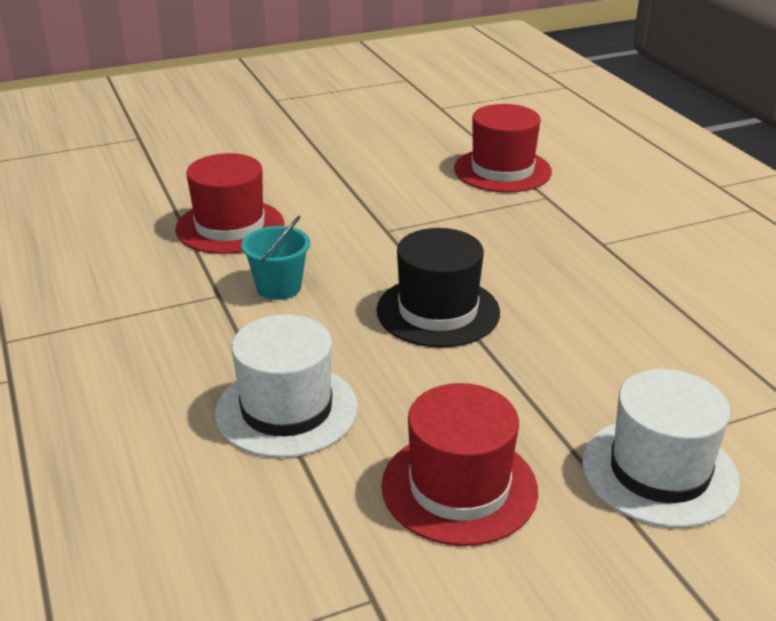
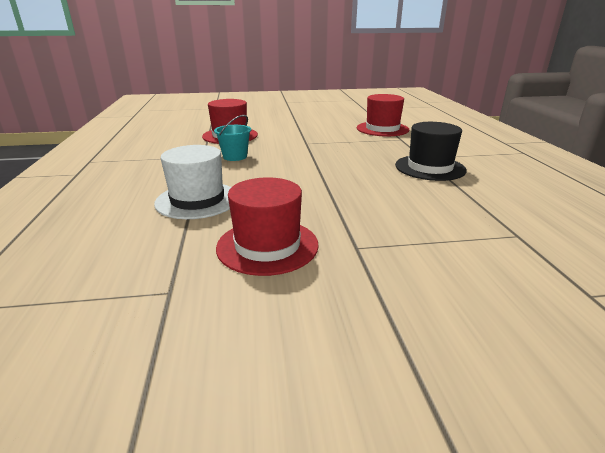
camera: 15 degrees right, 5 degrees down
(438, 311) = (311, 173): black hat -> black hat (430, 167)
(659, 471) = (405, 257): white hat -> none

